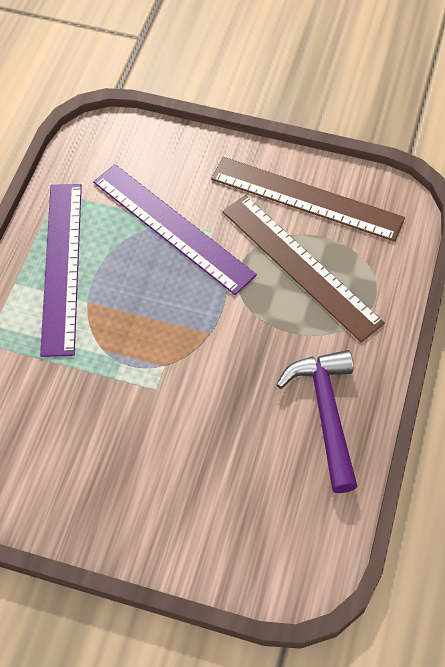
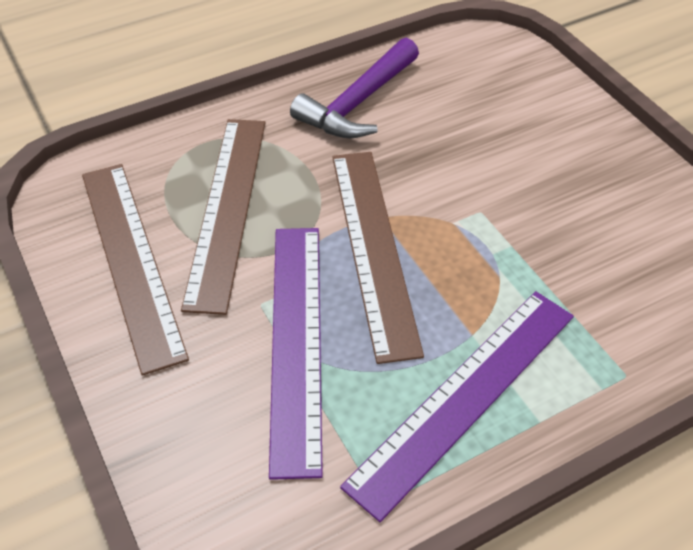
camera: 135 degrees left, 10 degrees down
(191, 310) = (373, 248): none -> brown ruler

